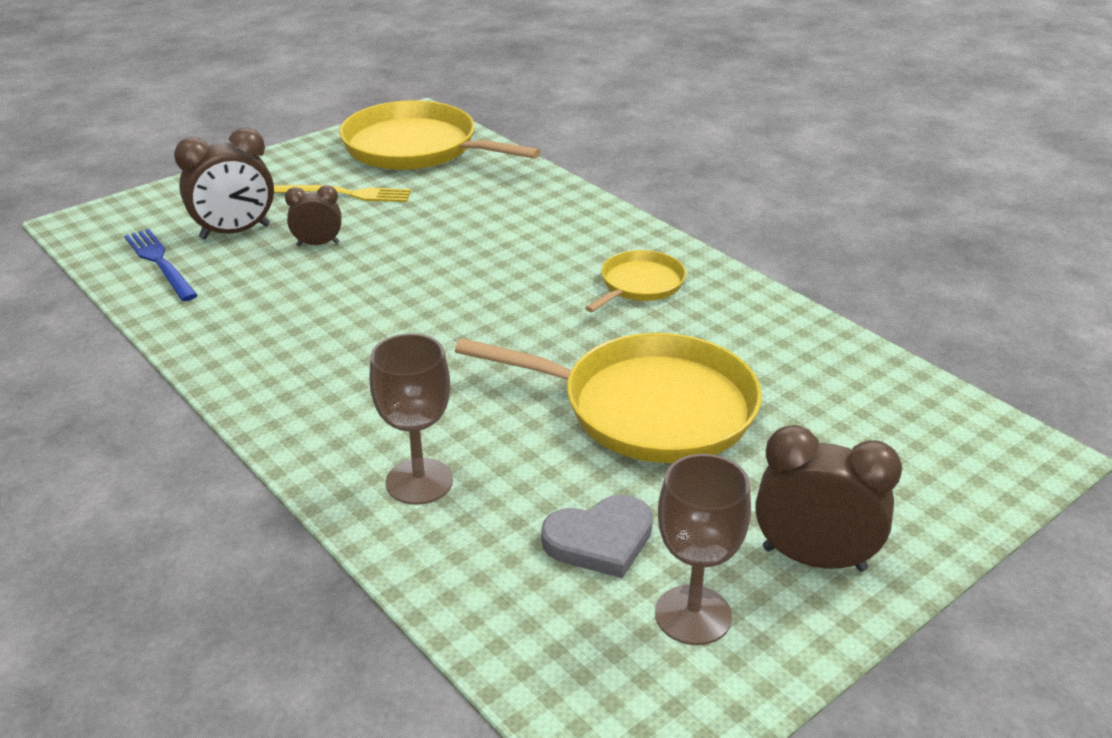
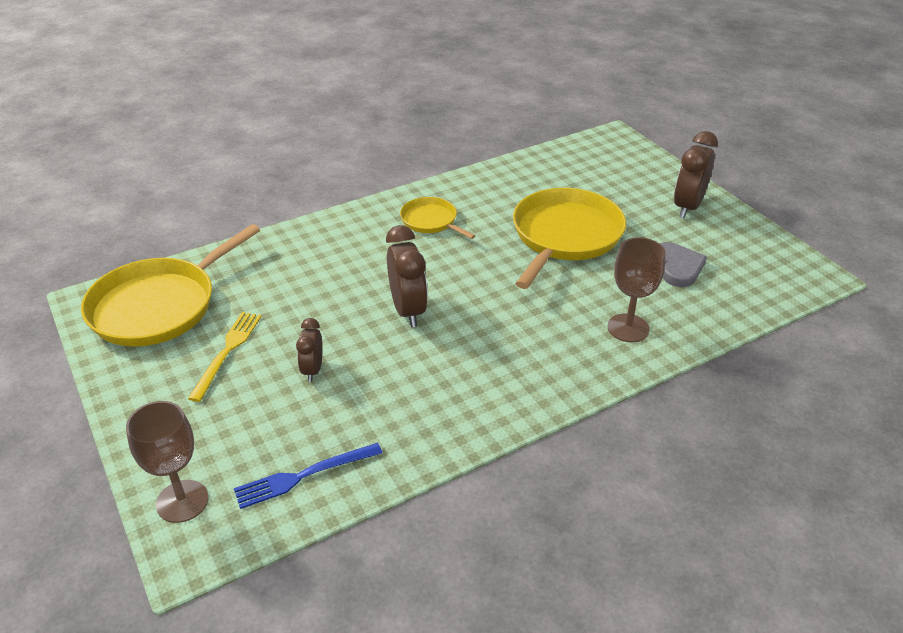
camera: 80 degrees left, 5 degrees up
(235, 232) = (266, 424): brown clock -> brown clock (408, 310)
(693, 615) = (728, 246): brown goblet -> brown goblet (182, 501)

